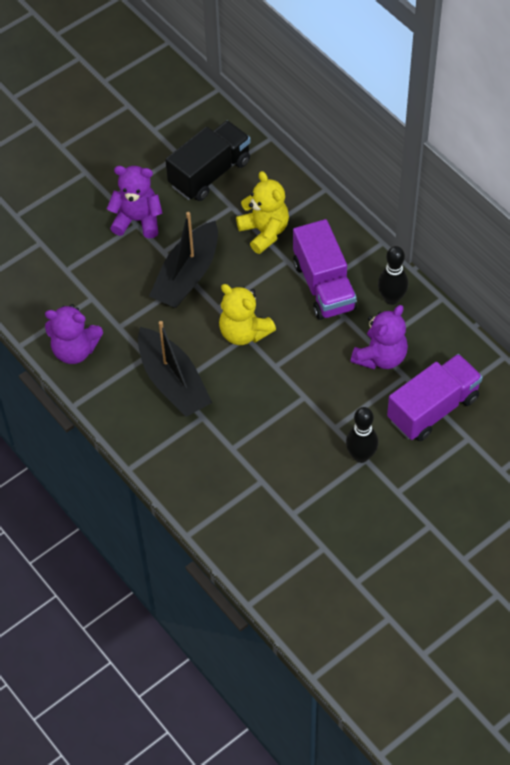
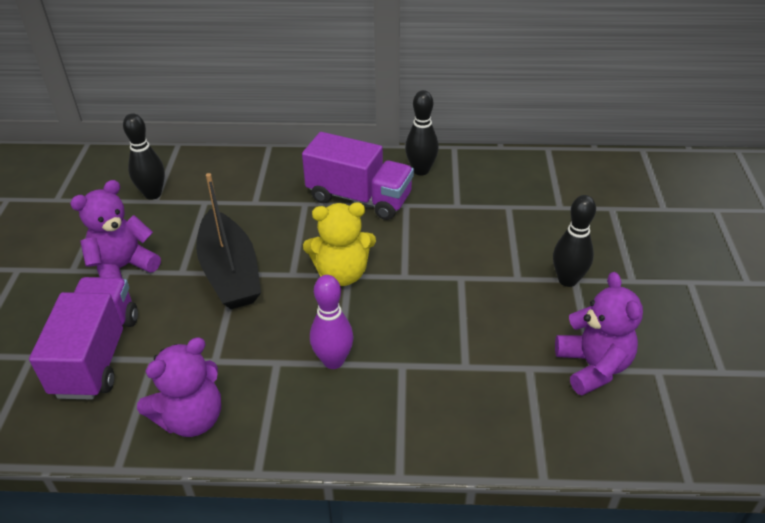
camera: 50 degrees left, 15 degrees down
(173, 382) = (333, 361): black boat -> purple bowling pin
(210, 173) = (153, 194): black truck -> black bowling pin
(264, 232) = (258, 198): yellow teddy bear -> none
(380, 357) = (472, 208): purple teddy bear -> purple teddy bear (593, 366)
(433, 409) = (560, 210): purple truck -> purple truck (97, 355)

